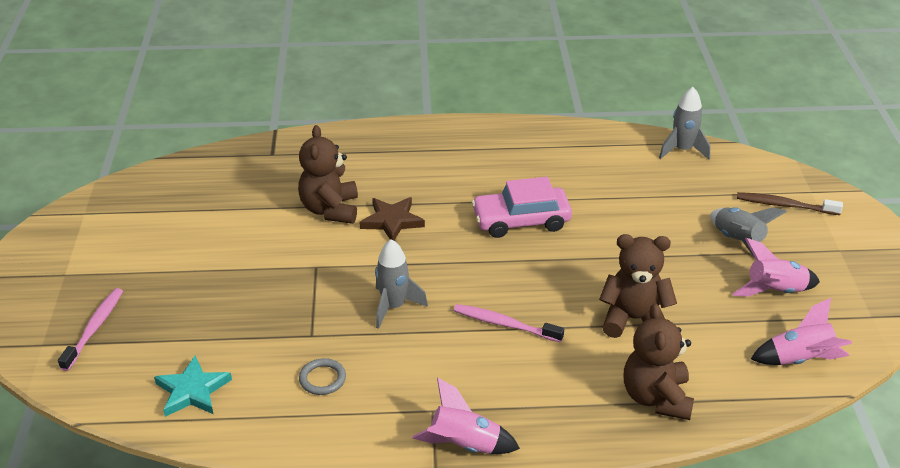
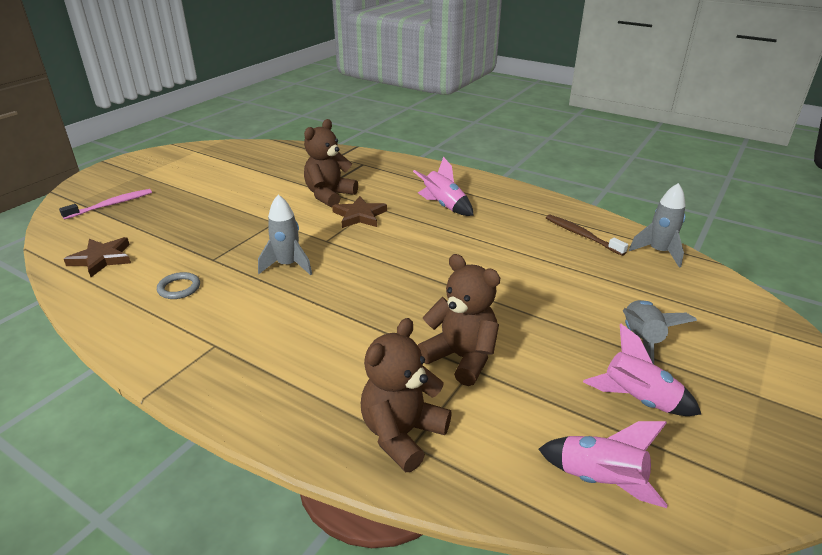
camera: 35 degrees right, 5 degrees down
(192, 391) = (102, 259): turquoise star -> brown star
(464, 445) = (199, 383): pink rocket -> pink rocket (444, 206)
(504, 324) = (349, 311): pink toothbrush -> none
(521, 220) = (454, 249): pink car -> none
(785, 205) = (728, 331): brown toothbrush -> brown toothbrush (581, 235)

